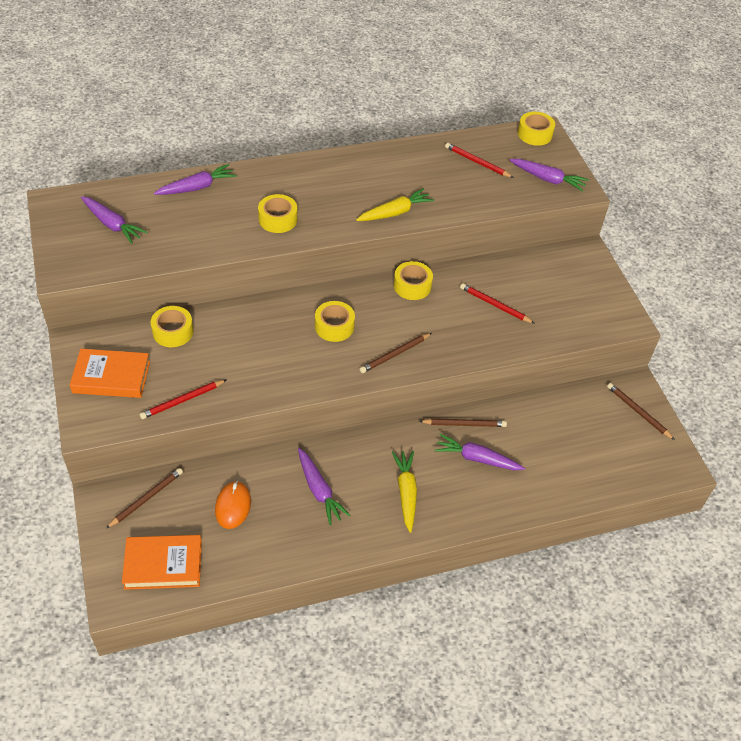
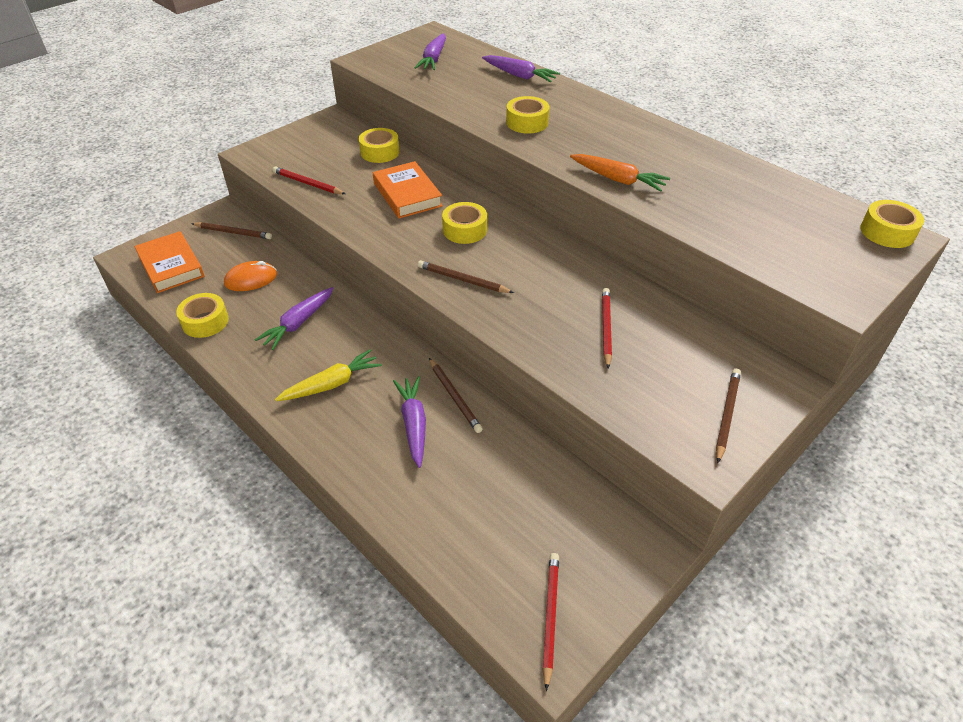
camera: 65 degrees right, 5 degrees down
(111, 377) = (308, 144): orange book -> orange book (407, 194)
(395, 212) = (618, 179): yellow carrot -> orange carrot
(412, 286) = (570, 259): yellow tape -> yellow tape (205, 321)
(477, 162) = (771, 206): red pencil -> red pencil (550, 617)
(548, 179) = (821, 266): purple carrot -> none
(638, 412) = (609, 566): brown pencil -> brown pencil (727, 415)

